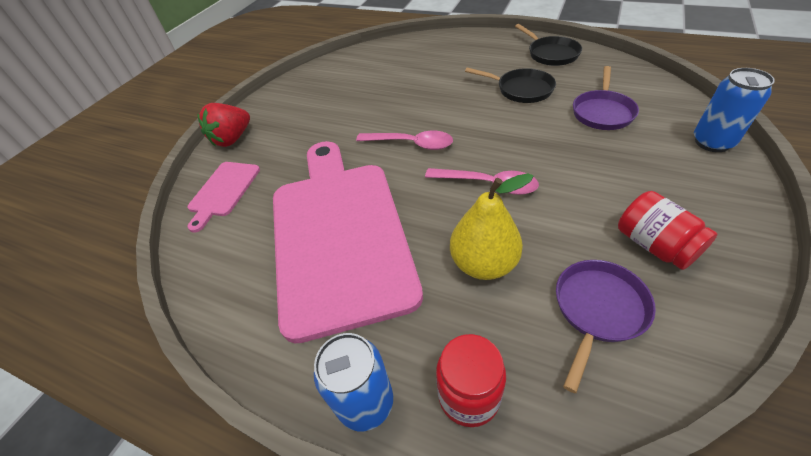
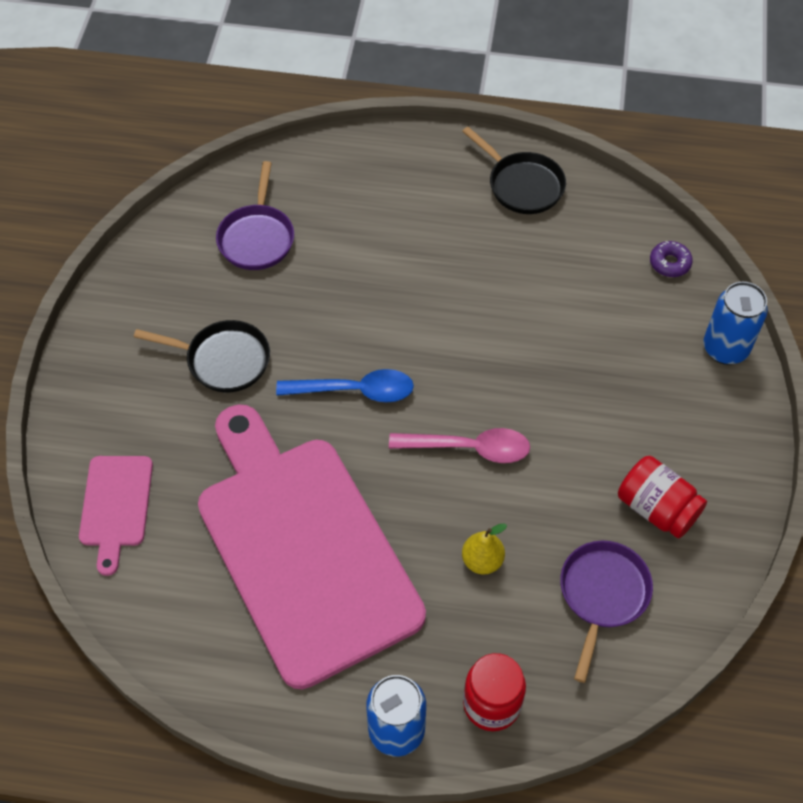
camera: 20 degrees left, 10 degrees up
(232, 139) = (80, 410): red strawberry -> none
(411, 144) = (354, 391): pink spoon -> blue spoon
(483, 263) = (482, 561): yellow pear -> yellow pear, size x0.56
(521, 89) = (488, 269): black pan -> black pan (223, 360)
(602, 112) = (599, 306): purple pan -> purple pan (257, 237)
(659, 93) = (669, 263): none -> purple donut

